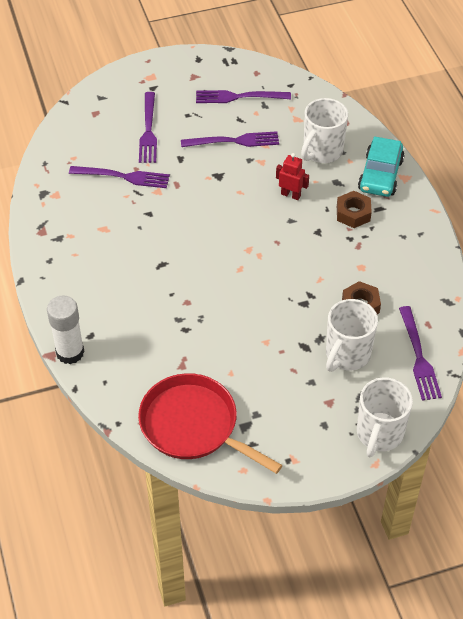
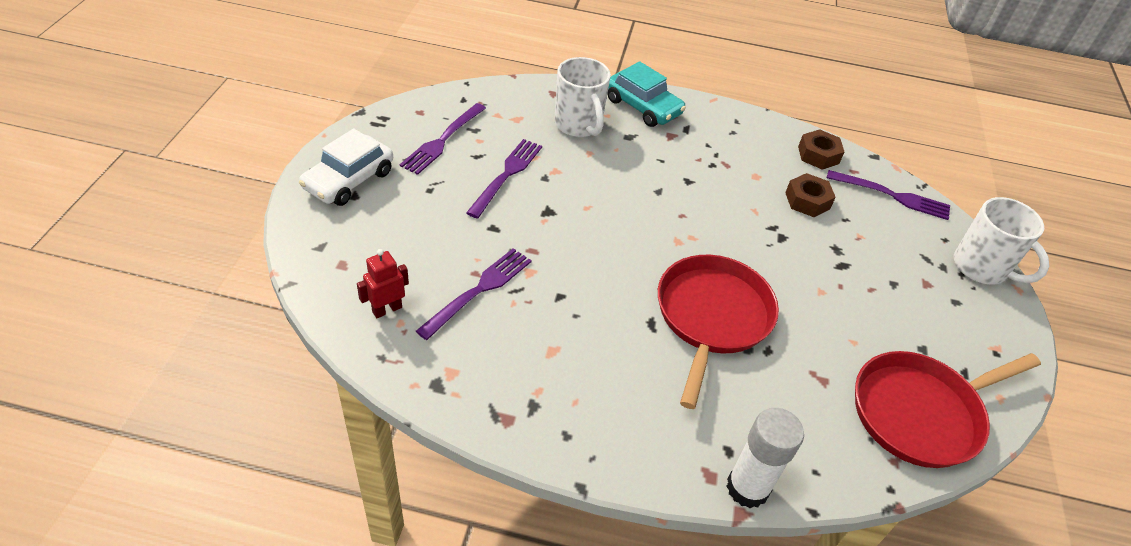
camera: 65 degrees left, 5 degrees down
(148, 131) = (423, 232): purple fork -> none
(163, 78) = (349, 180): none -> white car
(191, 291) = (712, 317): none -> red pan
(291, 195) = (622, 174): red robot -> red robot (387, 309)
(347, 355) = (868, 241): white mug -> none
(353, 213) = (681, 147): brown nut -> brown nut (818, 155)

